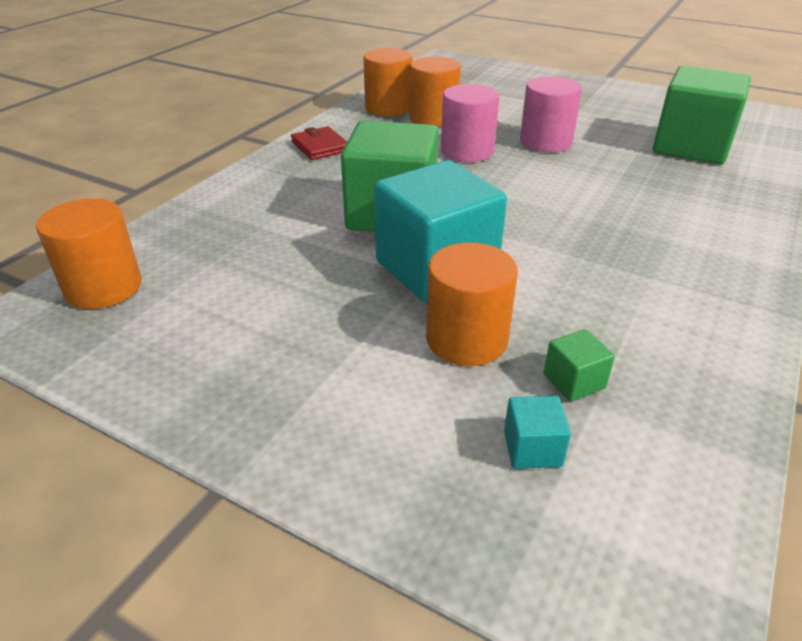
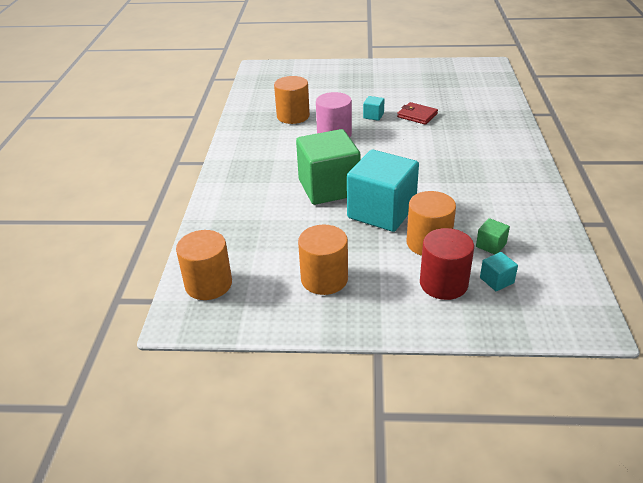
camera: 25 degrees left, 0 degrees up
(320, 146) = (241, 156): red wallet -> red wallet (417, 115)
(388, 108) = (257, 116): orange cylinder -> orange cylinder (324, 279)
(431, 416) = (443, 283): none -> red cylinder
(545, 142) = (373, 116): pink cylinder -> turquoise cube
(691, 147) = (452, 98): green cube -> none

